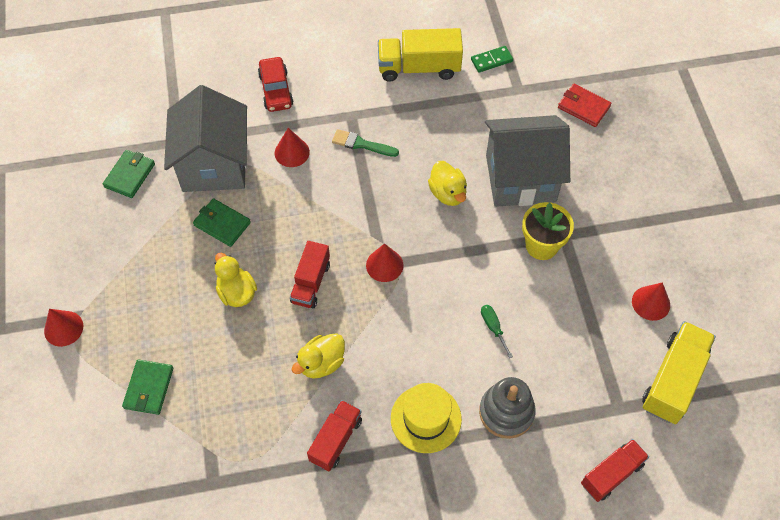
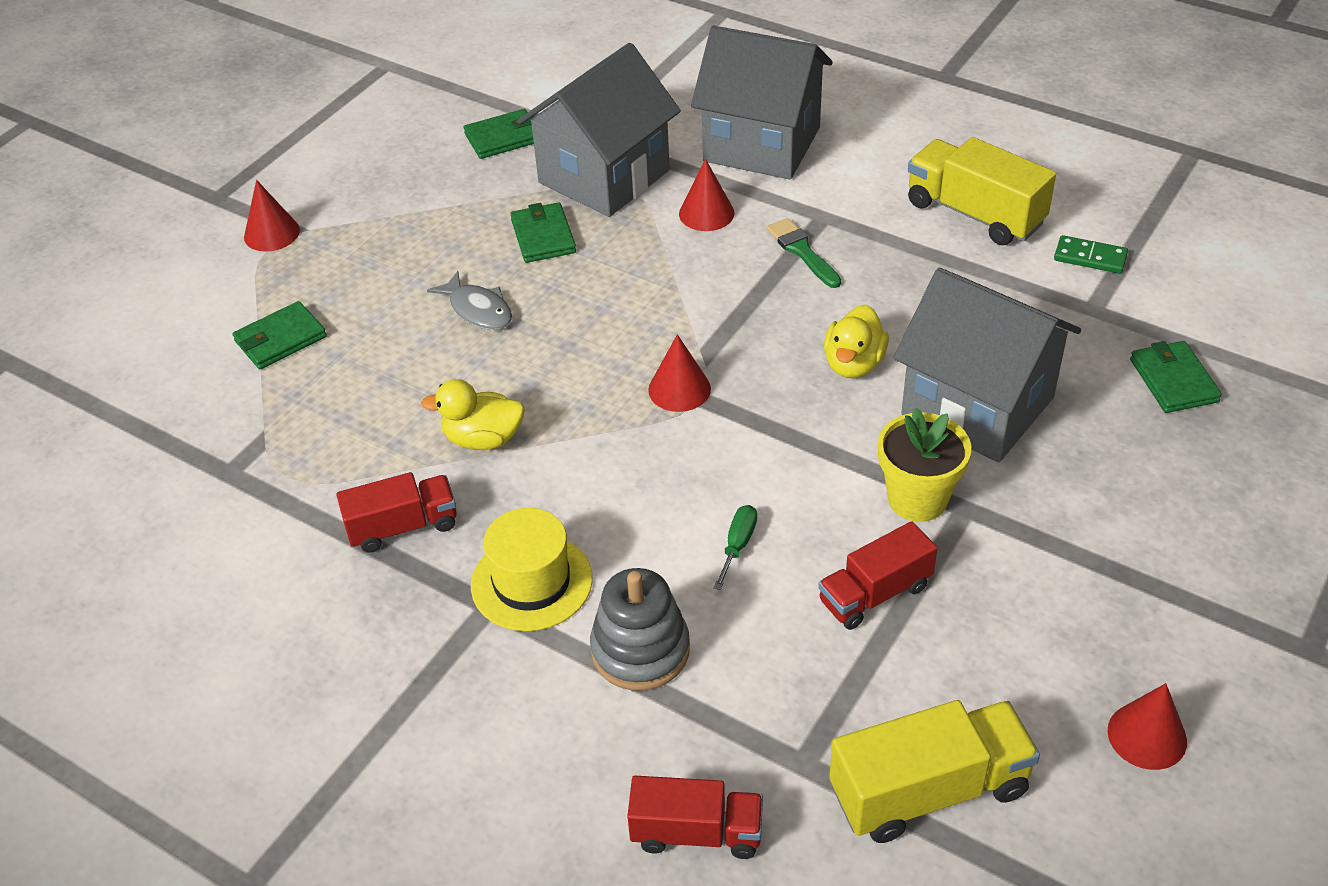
camera: 45 degrees right, 15 degrees down
(237, 292) = (478, 310): yellow duck -> grey fish
(276, 90) = (761, 144): red car -> grey house
(311, 283) = (570, 352): red truck -> red truck (875, 594)
(583, 107) = (1173, 380): red wallet -> green wallet
(651, 303) = (1006, 672): red cone -> red cone (1147, 736)

